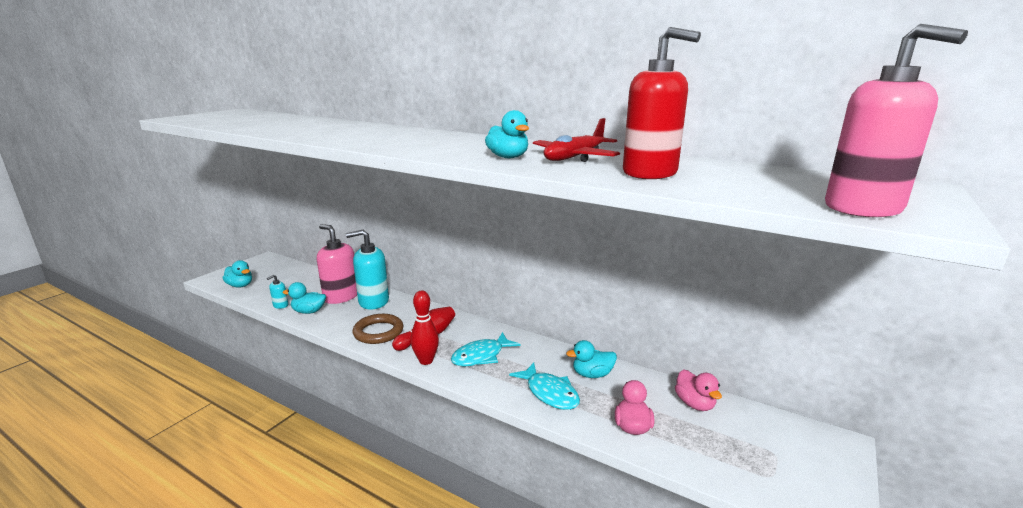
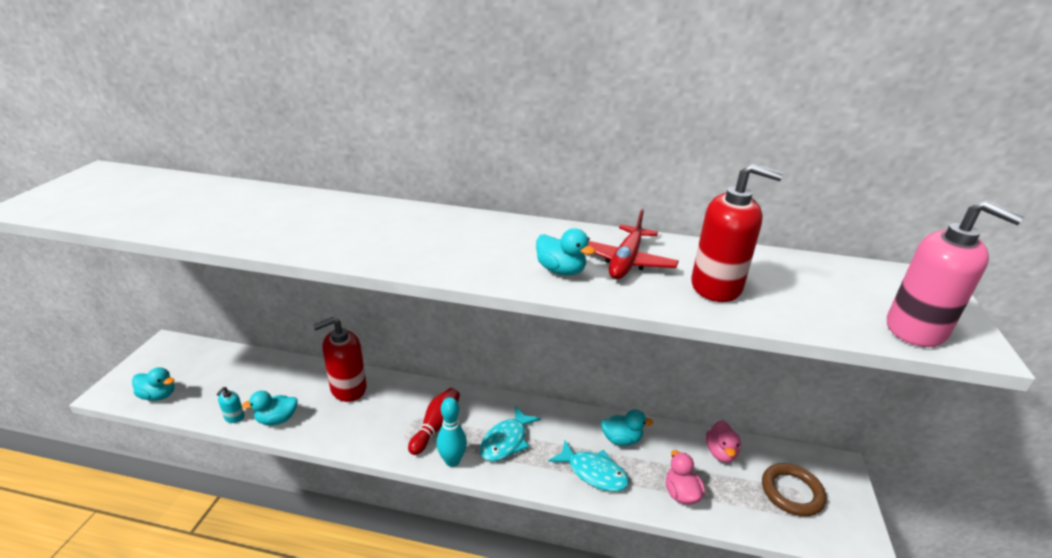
camera: 20 degrees left, 10 degrees up
(341, 297) = (304, 388): pink soap dispenser -> none
(373, 302) = (348, 388): turquoise soap dispenser -> red soap dispenser
(378, 332) = (378, 432): brown ring -> brown ring (792, 492)
(426, 361) = (452, 461): red bowling pin -> turquoise bowling pin
(592, 374) = (621, 439): turquoise duck -> turquoise duck turned 150 degrees counterclockwise
(694, 404) = (720, 453): pink duck -> pink duck turned 45 degrees clockwise

